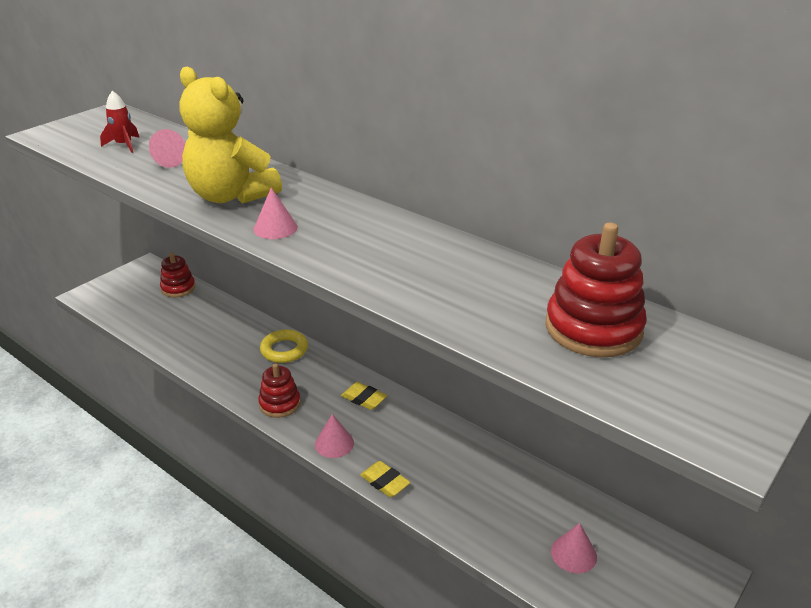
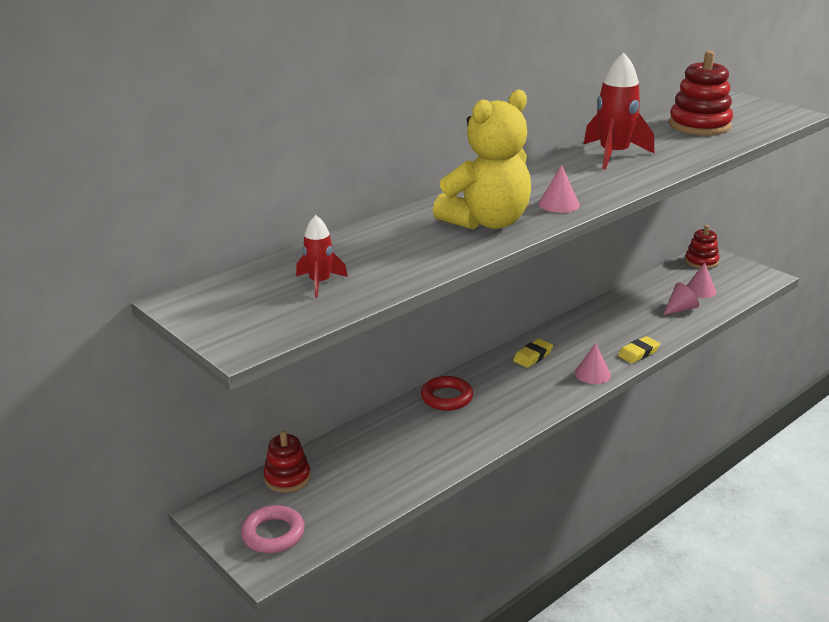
camera: 80 degrees left, 5 degrees down
(117, 292) = (273, 534): none -> pink ring
(167, 161) = (385, 255): pink cone -> pink cone (680, 309)
(280, 404) = (535, 401): red stacking toy -> red stacking toy (701, 262)
(284, 350) = (447, 397): yellow ring -> red ring
(437, 259) = (614, 155): none -> red rocket

